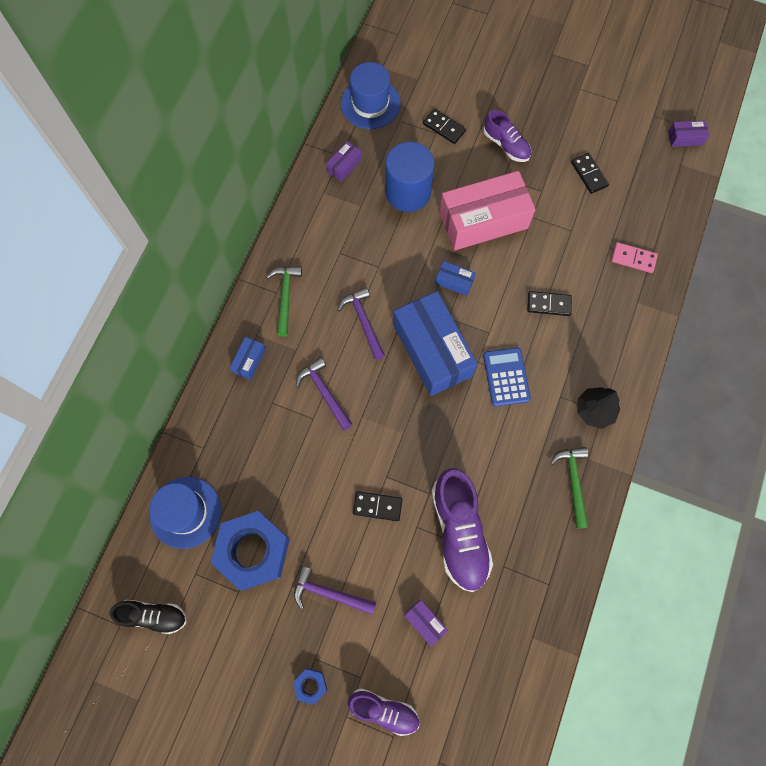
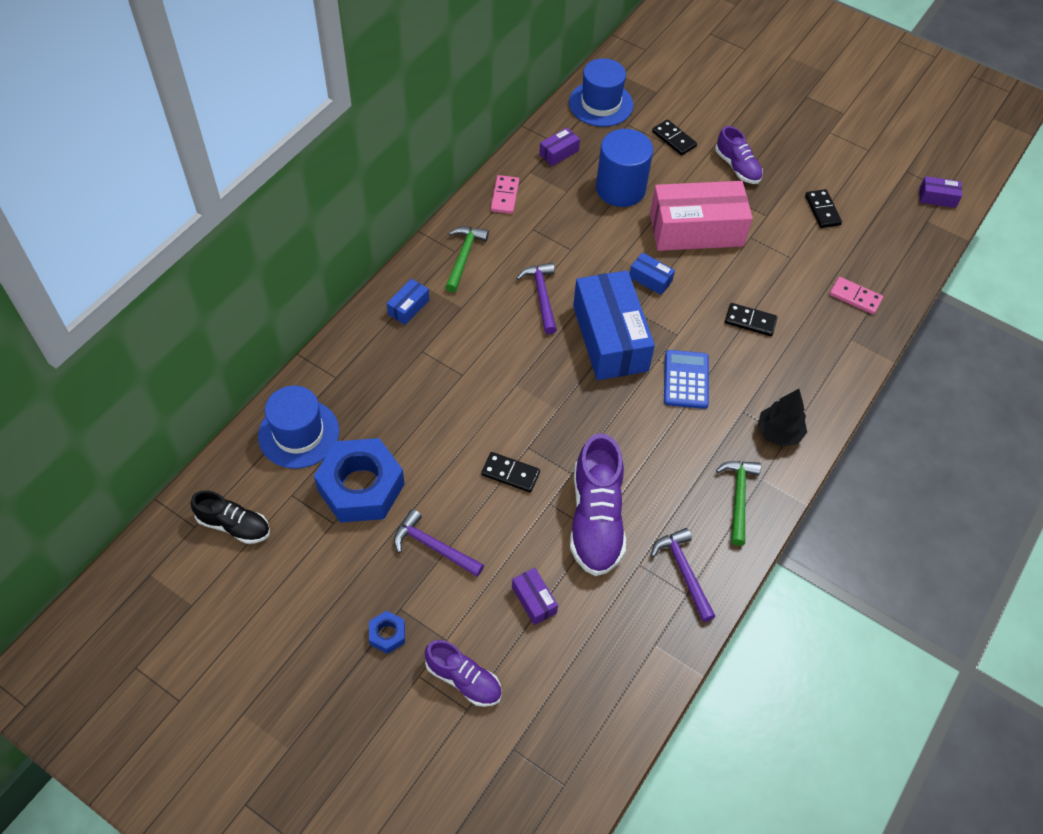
camera: 10 degrees right, 15 degrees down
(307, 224) = (505, 196): none -> pink domino
(324, 393) = (481, 353): purple hammer -> purple hammer (683, 572)

